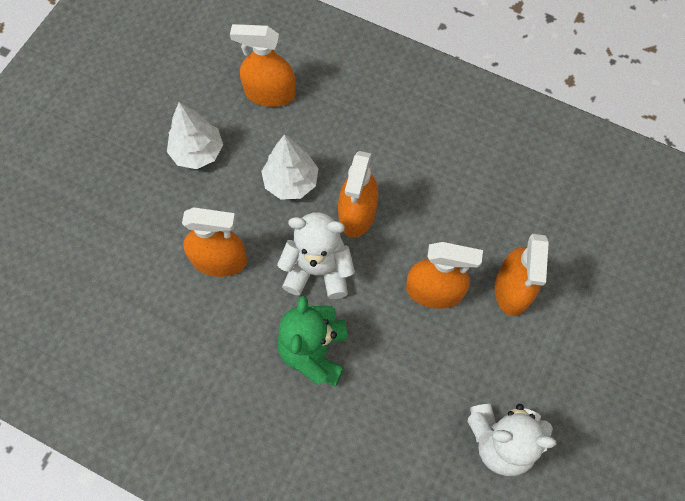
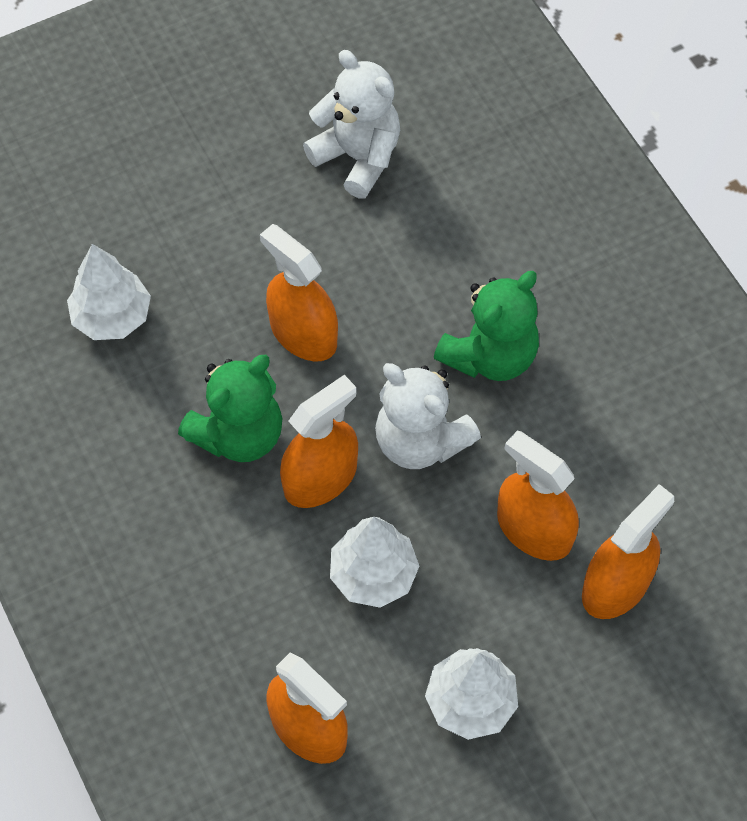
camera: 145 degrees left, 5 degrees down
(420, 209) = (239, 434): none -> green teddy bear
(512, 289) = (214, 281): orange spray bottle -> orange spray bottle (616, 585)
(548, 229) = (112, 316): none -> white tree

